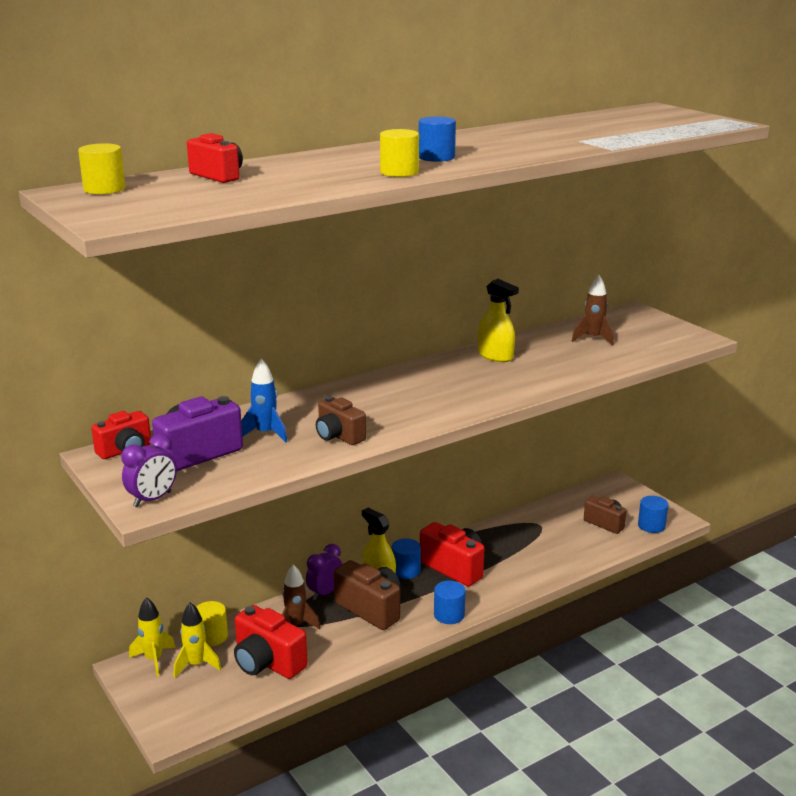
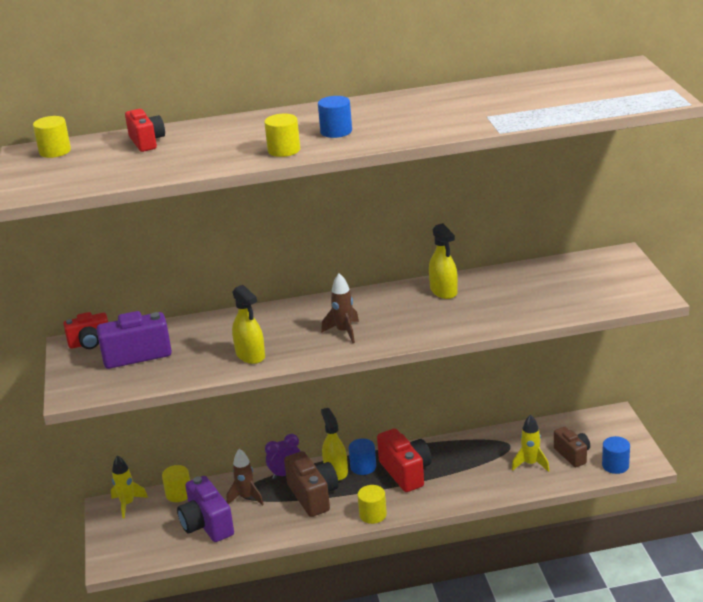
camera: 25 degrees right, 5 degrees up
(152, 499) = (80, 390): purple clock -> none
(196, 665) = (155, 515): yellow rocket -> yellow rocket (530, 464)
(265, 434) = (198, 344): blue rocket -> none
(267, 662) = (207, 525): red camera -> purple camera
(338, 436) = (250, 355): brown camera -> yellow spray bottle
(449, 615) = (373, 515): blue cylinder -> yellow cylinder
(593, 339) = (549, 283): brown rocket -> brown rocket (344, 332)

